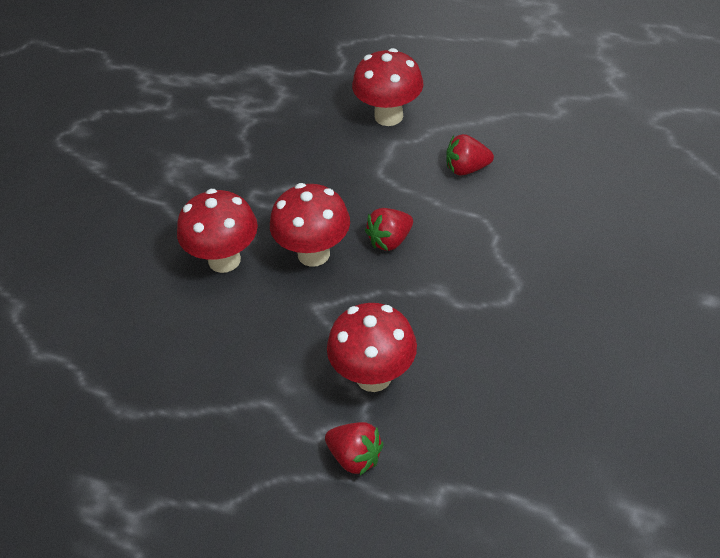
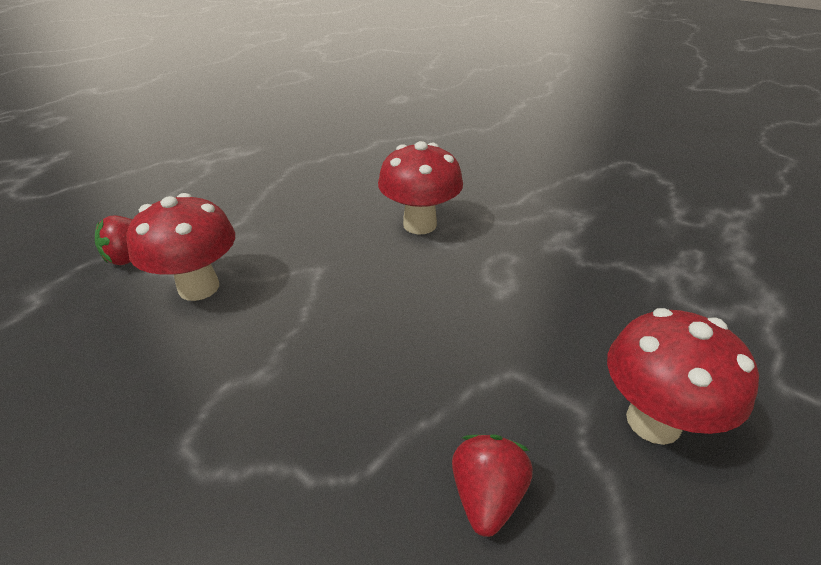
camera: 105 degrees right, 10 degrees down
(313, 254) = (392, 281): red mushroom -> none
(390, 241) = (375, 349): red strawberry -> none

